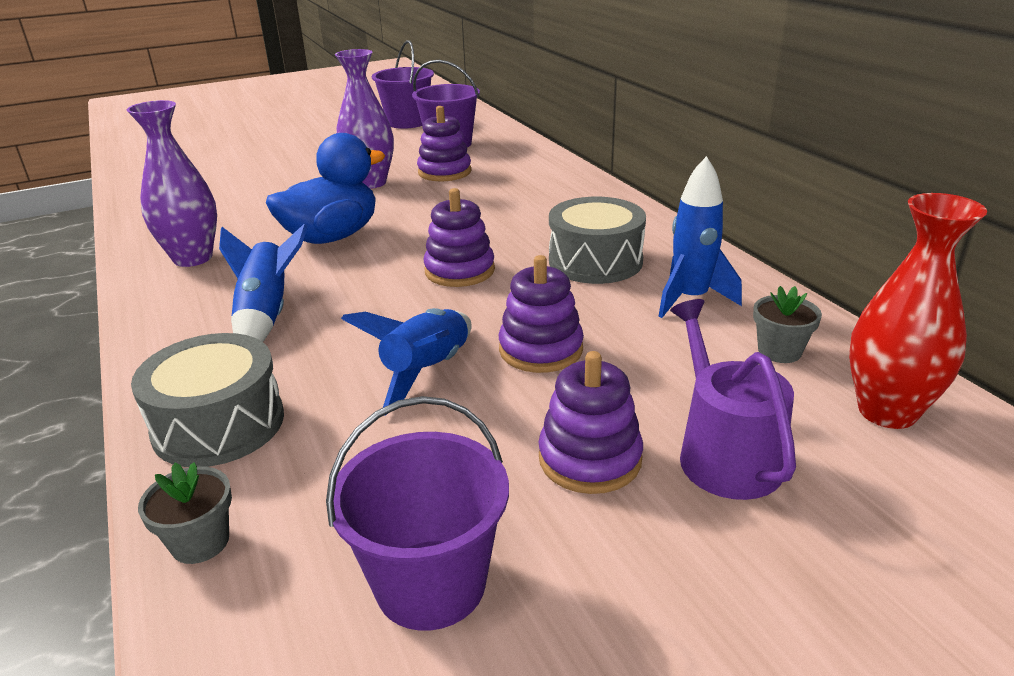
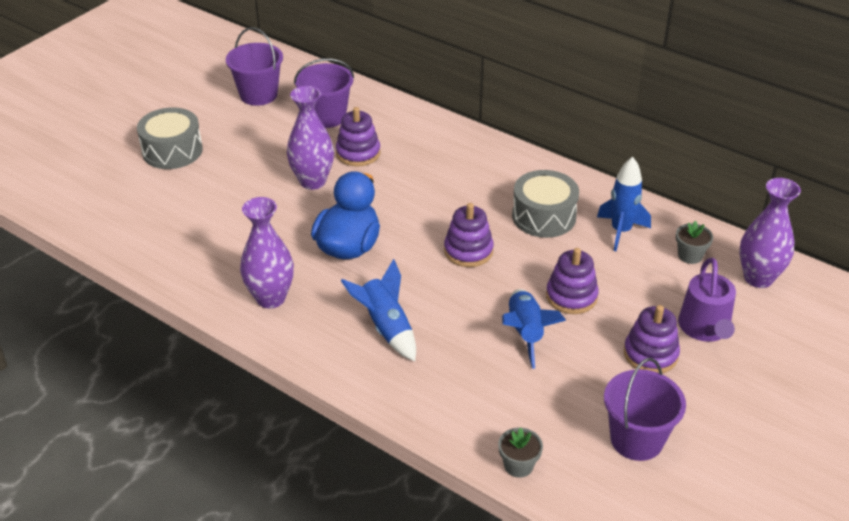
camera: 30 degrees left, 10 degrees up
(219, 424) = (450, 407): grey drum -> grey drum (172, 151)
(724, 453) = (705, 328): purple watering can -> purple watering can turned 135 degrees counterclockwise
(887, 411) = (758, 278): red vase -> purple vase

